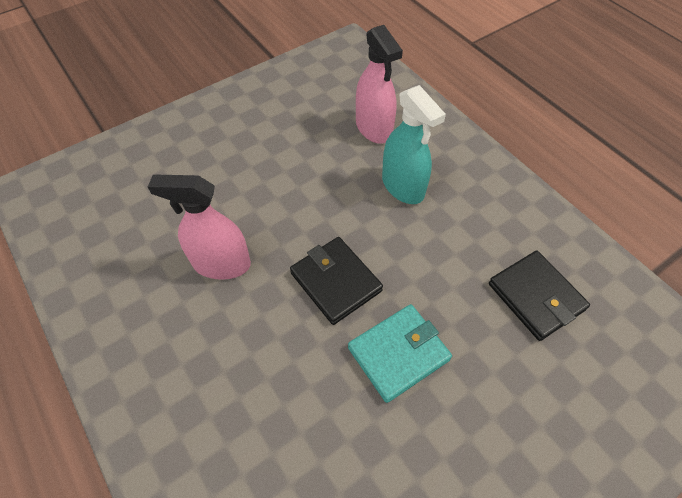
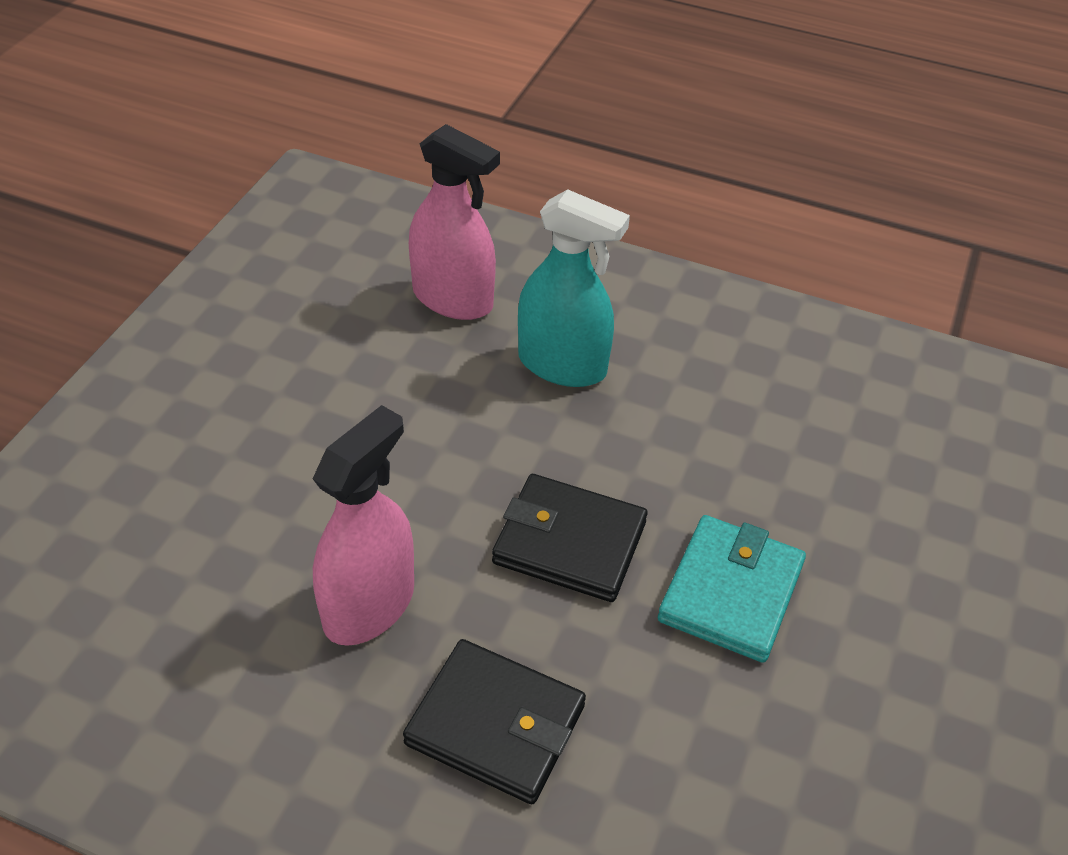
camera: 35 degrees left, 10 degrees down
(221, 264) = (369, 605): pink spray bottle -> pink spray bottle turned 150 degrees clockwise
(536, 297) = (845, 431): black wallet -> black wallet (496, 725)

